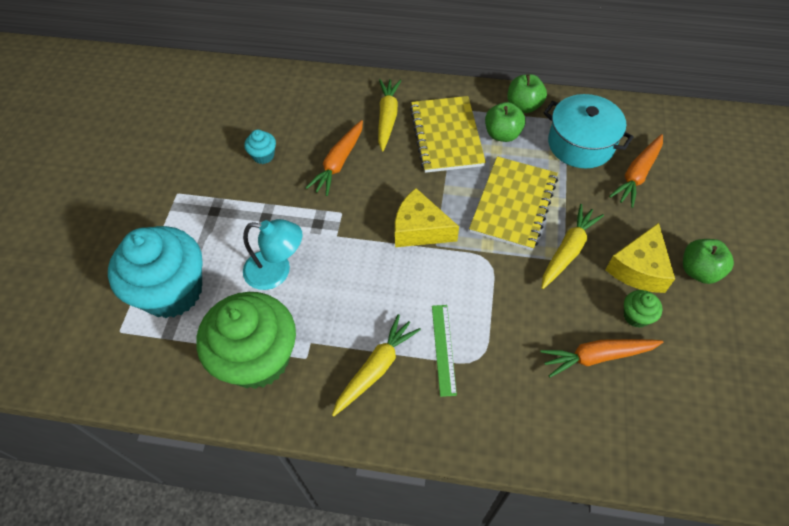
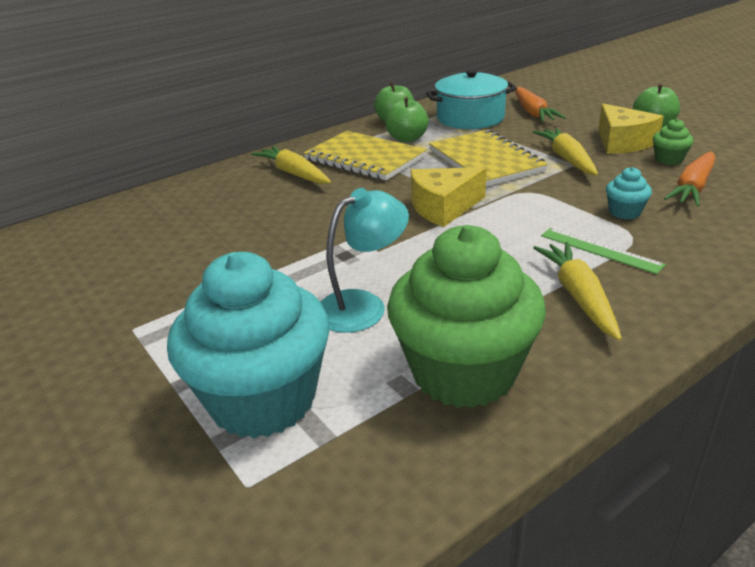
camera: 45 degrees left, 25 degrees down
(263, 156) = (202, 250): turquoise cupcake -> turquoise cupcake (624, 212)
(338, 163) = (295, 215): orange carrot -> none

